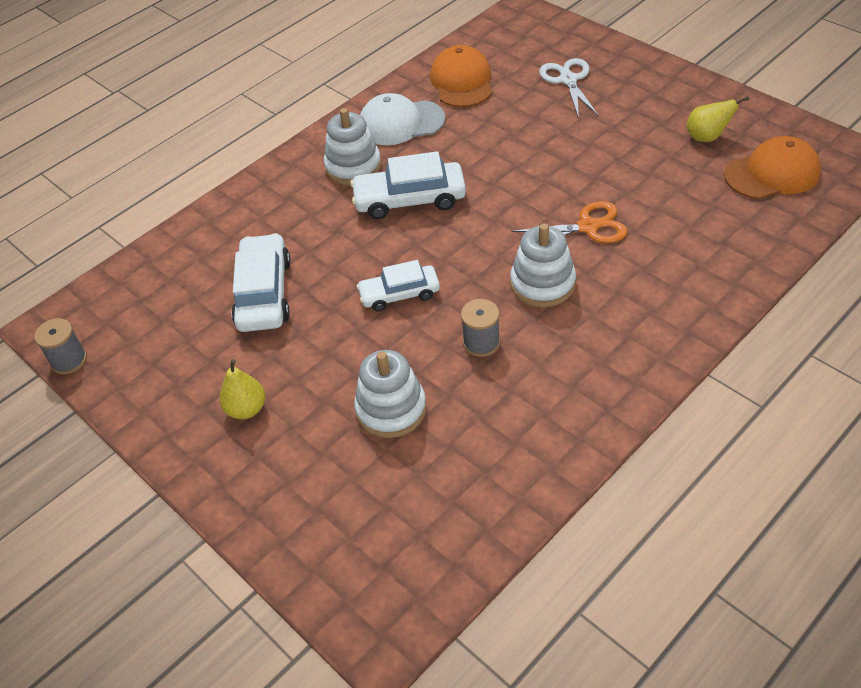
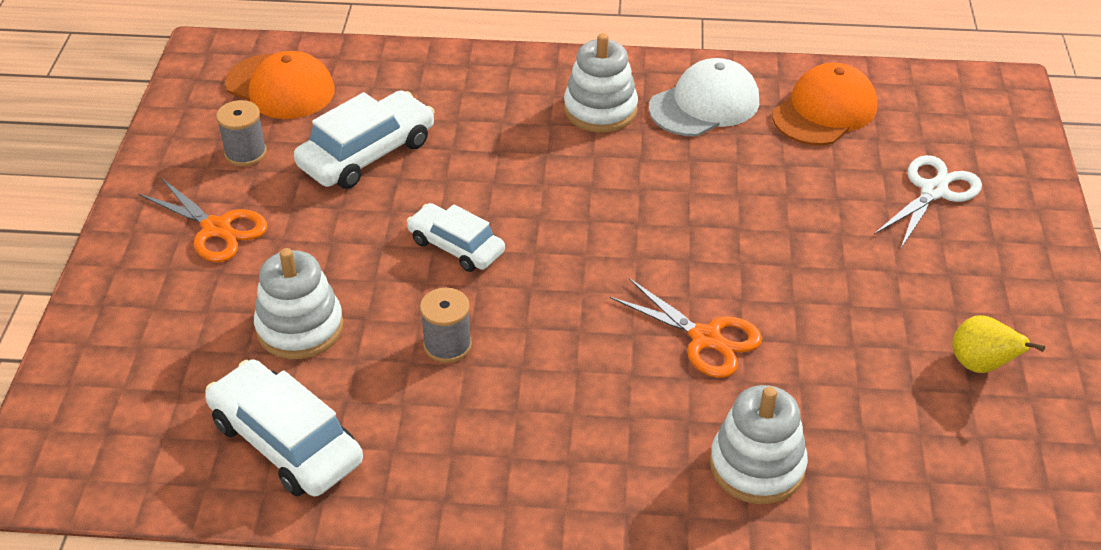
camera: 45 degrees right, 5 degrees down
(69, 360) = (179, 86): grey spool -> grey spool (245, 153)
(246, 409) = (216, 229): yellow pear -> orange scissors
(401, 123) = (704, 104): white cap -> white cap turned 105 degrees clockwise
(410, 199) = (597, 177): white car -> white car (286, 442)
(542, 284) = (578, 347): white stacking toy -> white stacking toy (757, 466)
(772, 173) = (986, 462): orange cap -> orange cap (280, 87)

